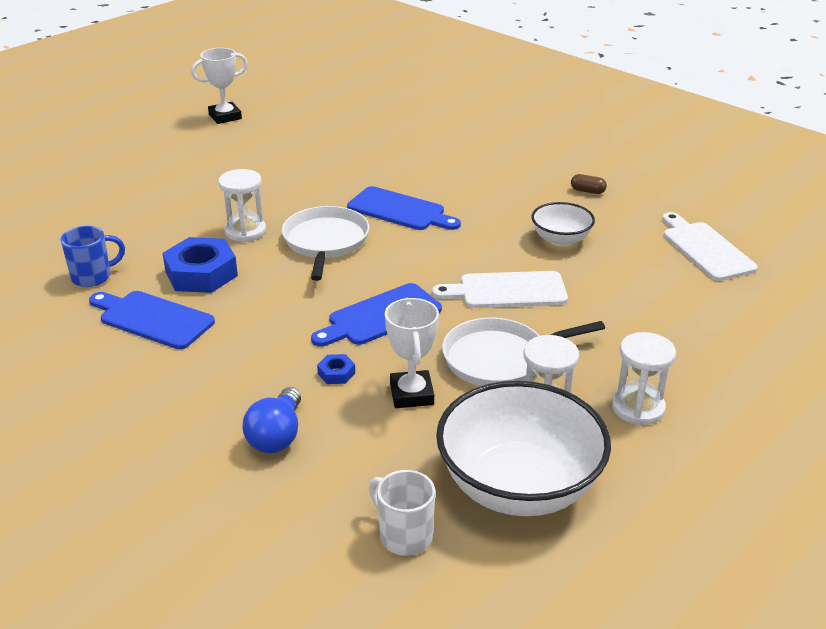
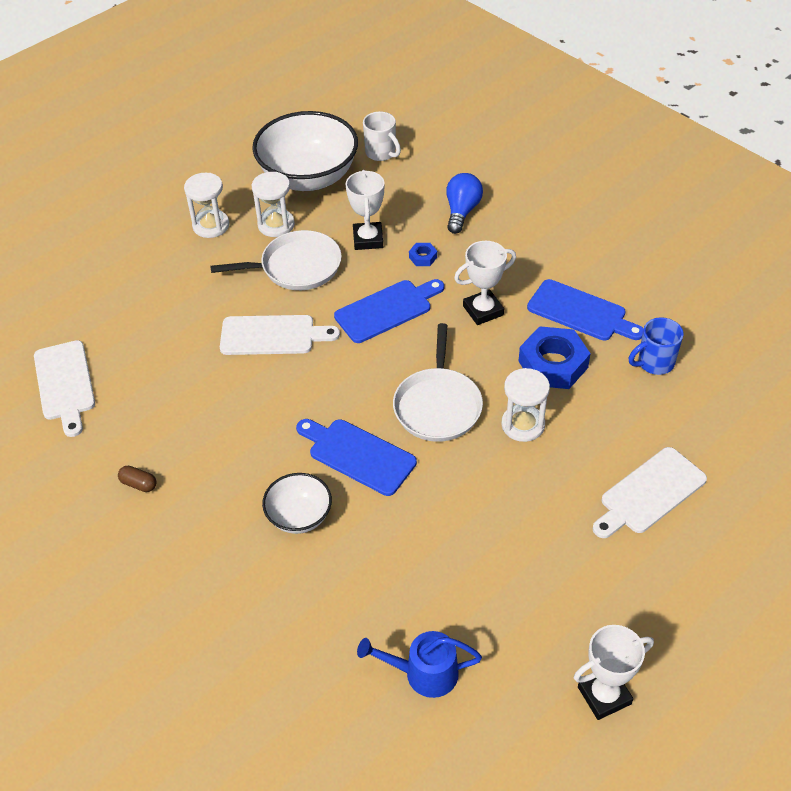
camera: 175 degrees left, 15 degrees up
(148, 195) = (649, 493): none -> white cutting board
(267, 318) = (483, 310): none -> white trophy
(343, 121) = (423, 673): none -> blue watering can
(561, 239) = (200, 402): white bowl -> white bowl (299, 516)

